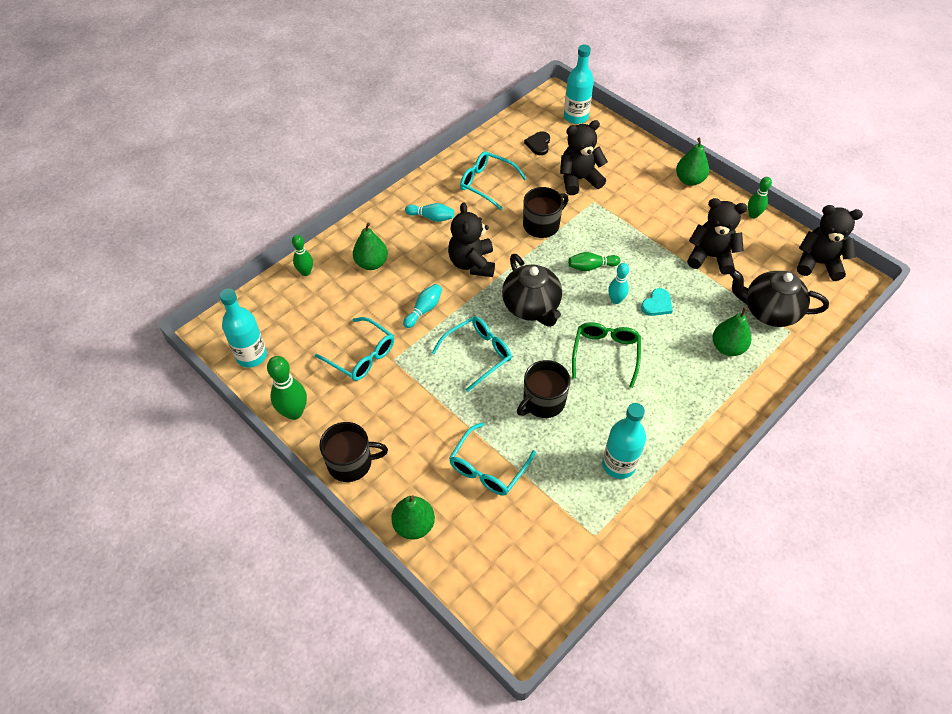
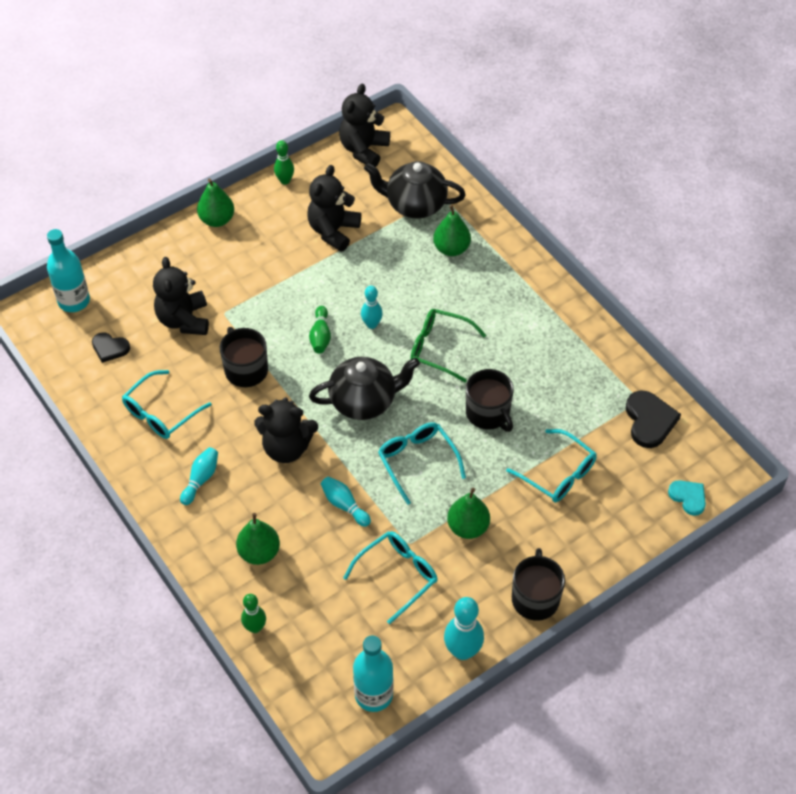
camera: 80 degrees left, 0 degrees up
(294, 412) = (462, 651): green bowling pin -> turquoise bowling pin
(414, 525) = (614, 547): green pear -> green pear (468, 527)
(571, 547) = (649, 421): none -> black heart
(618, 464) = (569, 366): turquoise bottle -> none
(657, 304) = (385, 291): turquoise heart -> turquoise heart (688, 497)
(769, 311) = (414, 205): black teapot -> black teapot turned 75 degrees clockwise

